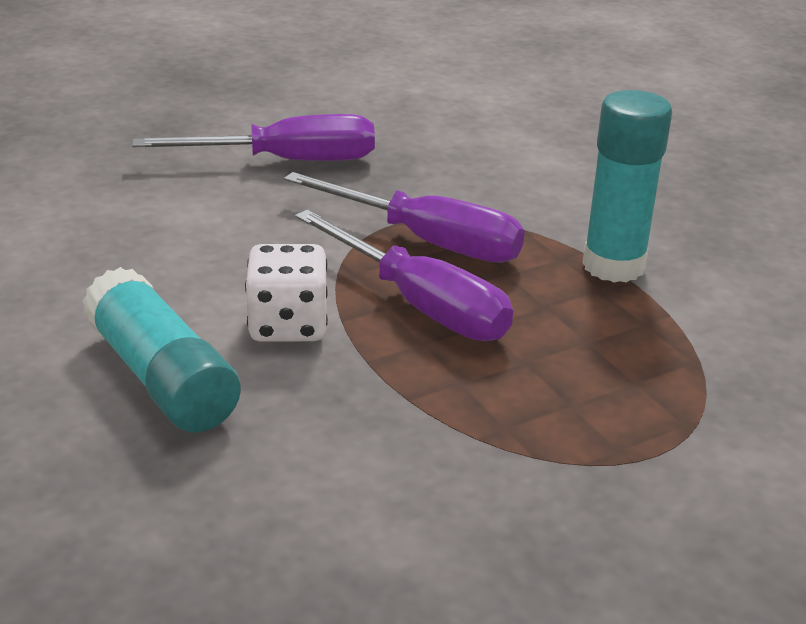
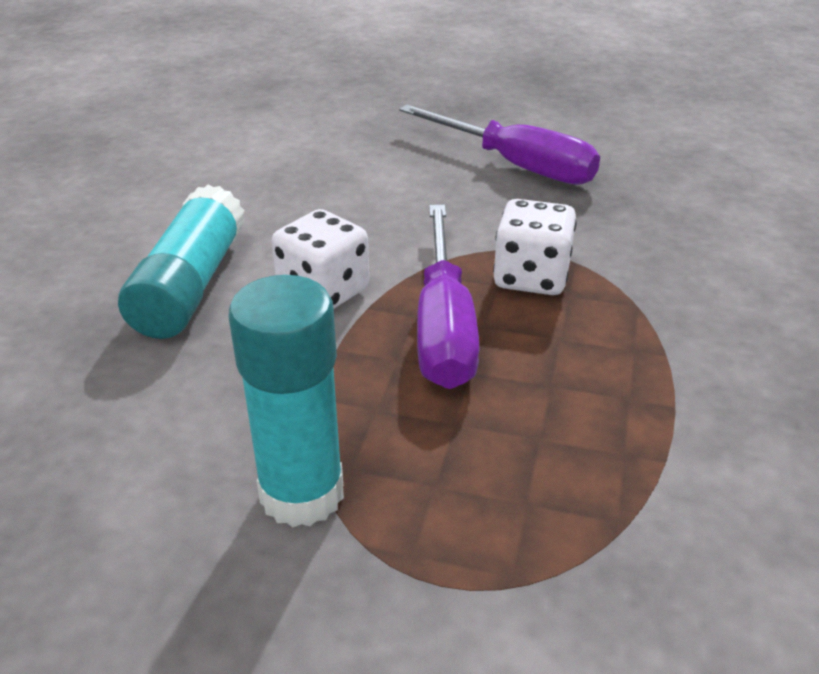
camera: 45 degrees right, 5 degrees up
(427, 241) = (531, 277): purple screwdriver -> white dice
(613, 266) = (676, 383): turquoise glue stick -> turquoise glue stick (302, 494)

